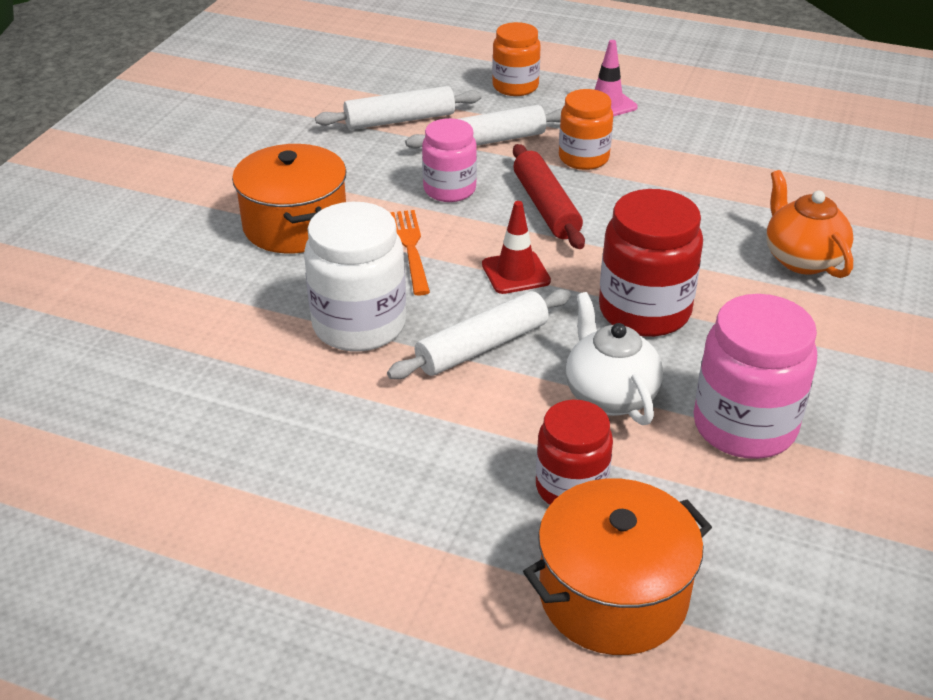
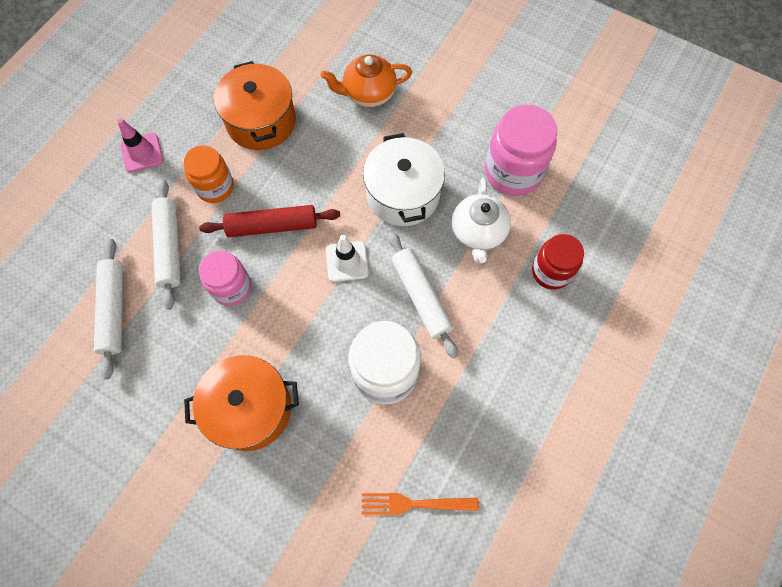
camera: 80 degrees left, 30 degrees up
(410, 248) = (302, 326): orange fork -> orange fork (414, 504)
(515, 86) = (90, 212): orange jar -> none
(515, 273) = (347, 261): red traffic cone -> white traffic cone
(609, 395) = (478, 233): white teapot -> white teapot turned 75 degrees counterclockwise
(613, 595) = (627, 268): orange pot -> orange pot (261, 121)
(644, 311) = (403, 194): red jar -> white pot

